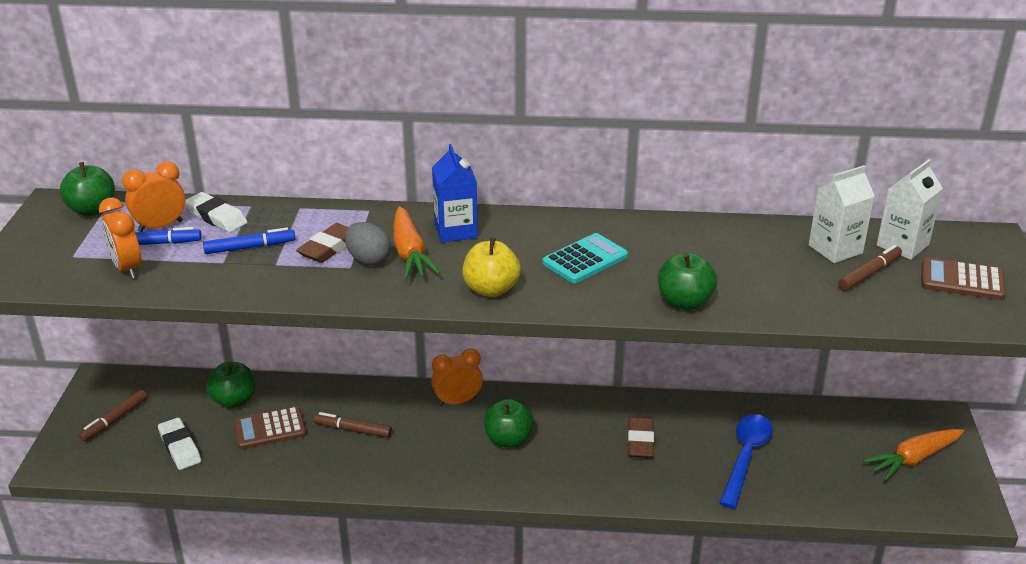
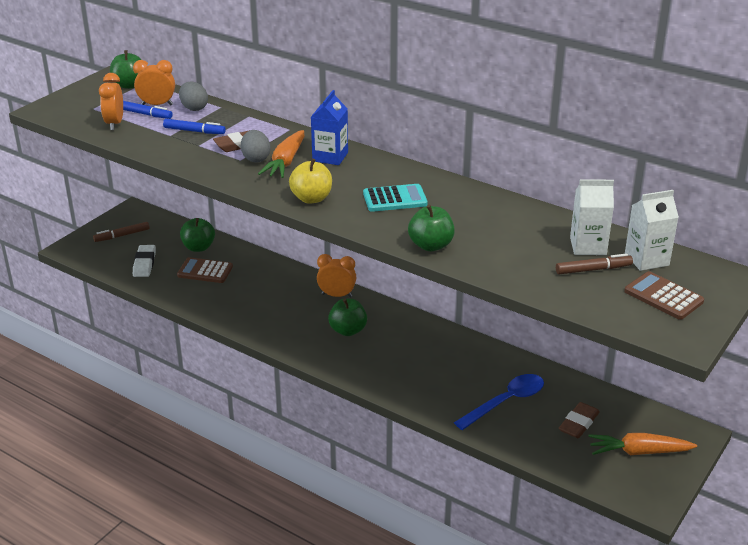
camera: 30 degrees right, 0 degrees up
(216, 217) = (194, 108): white eraser -> grey egg
(353, 430) = (254, 289): brown marker -> none
(640, 441) = (438, 364): brown eraser -> brown eraser (578, 423)

